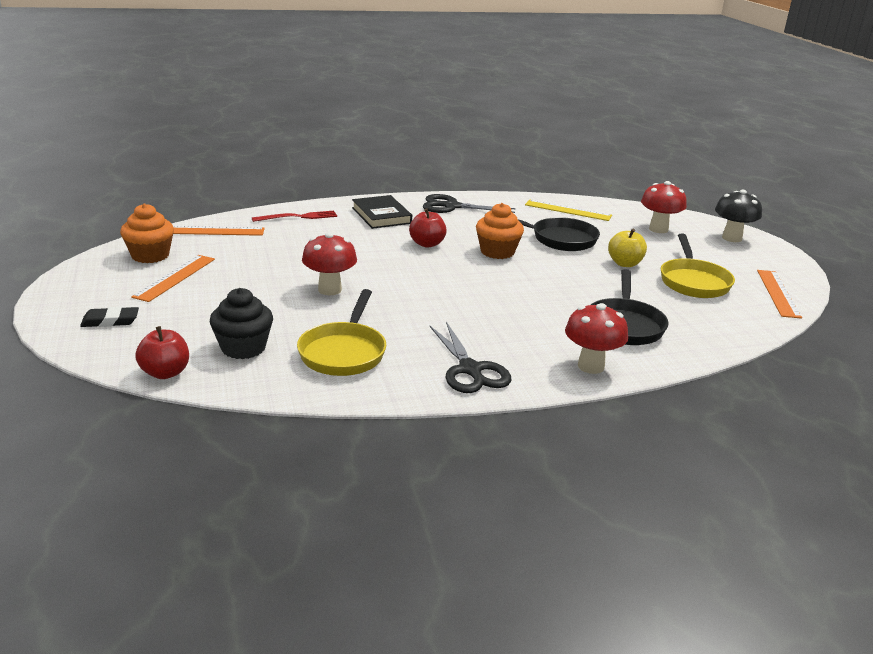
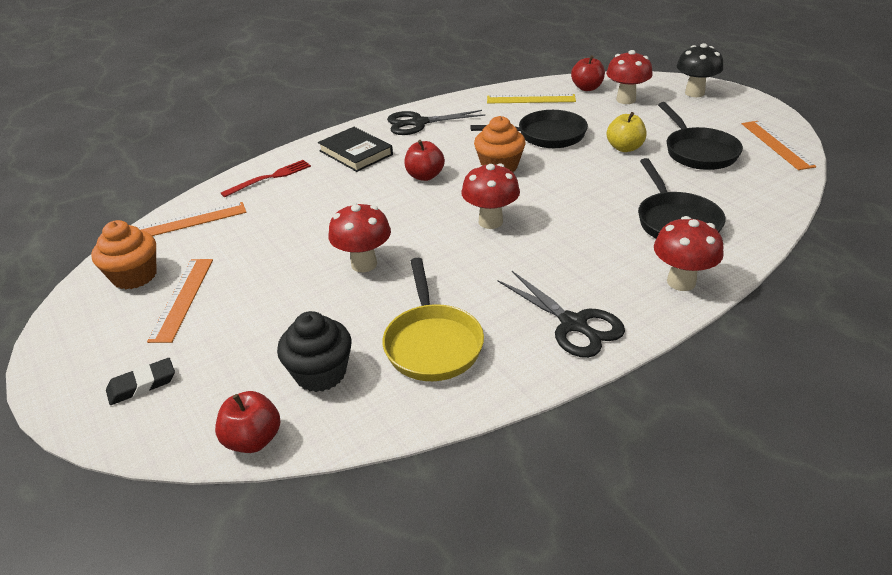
camera: 15 degrees left, 10 degrees up
(457, 287) = (490, 222): none -> red mushroom
(628, 213) = (587, 88): none -> red apple
(693, 281) = (698, 152): yellow pan -> black pan

